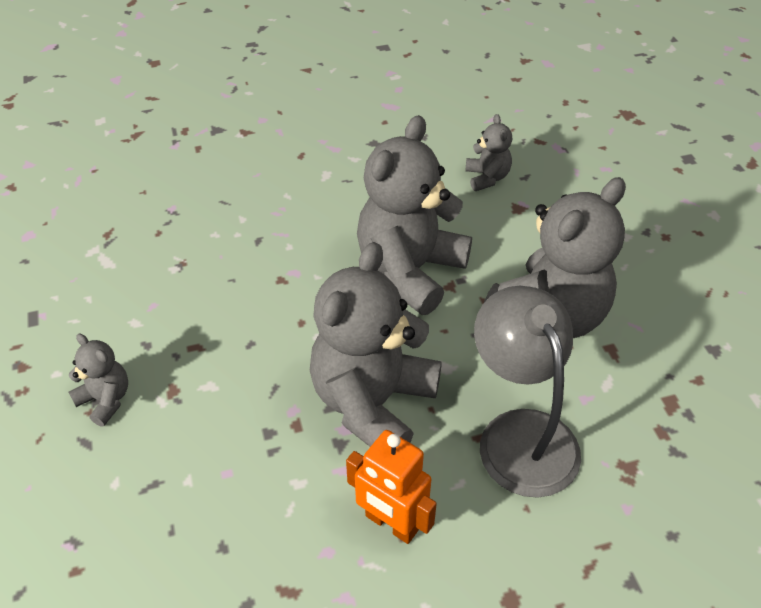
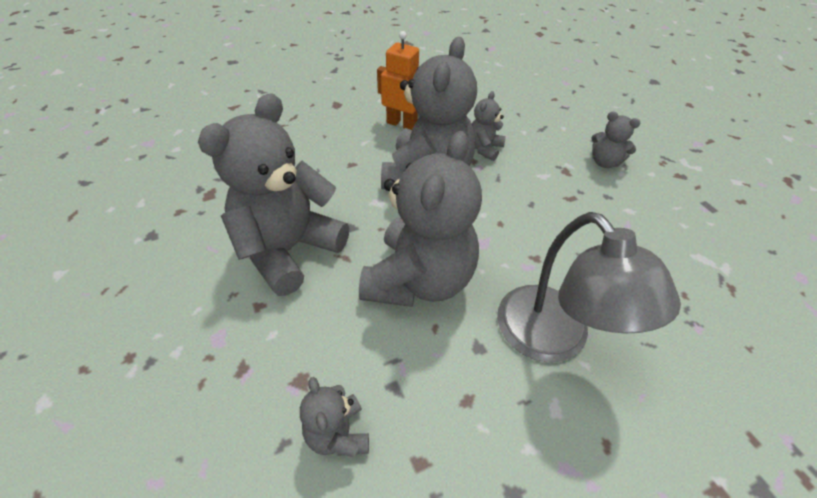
camera: 170 degrees right, 0 degrees up
(270, 447) = (484, 148): none -> grey teddy bear
(520, 433) = (324, 168): grey lamp -> grey lamp (554, 339)

